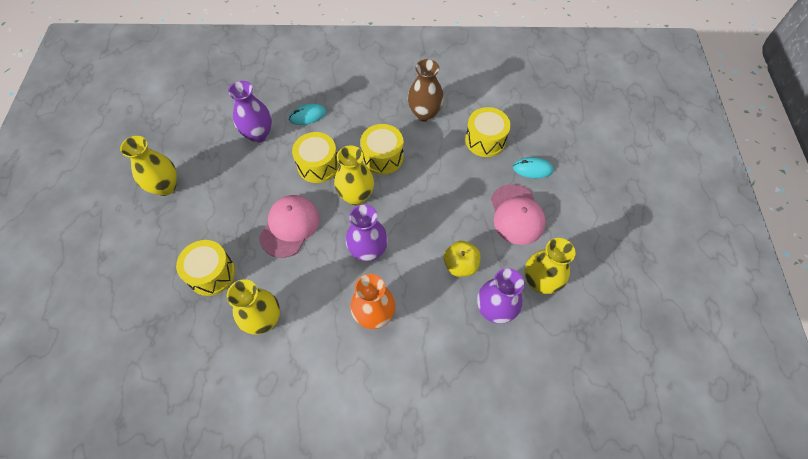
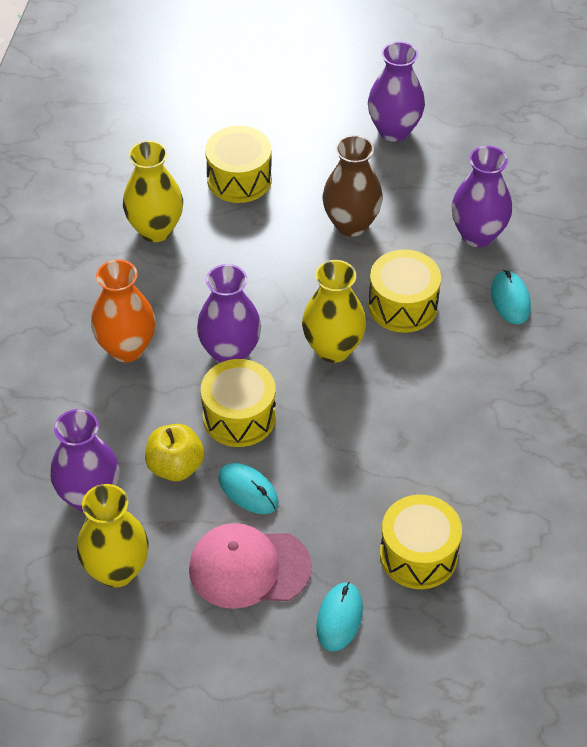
camera: 100 degrees right, 10 degrees down
(165, 187) = (394, 130): yellow vase -> purple vase
(289, 226) = (295, 264): pink cap -> none
(382, 157) = (405, 393): yellow drum -> yellow drum (239, 417)
(424, 114) = (495, 469): brown vase -> brown vase (351, 224)
(467, 223) = (248, 490): none -> turquoise mouse

